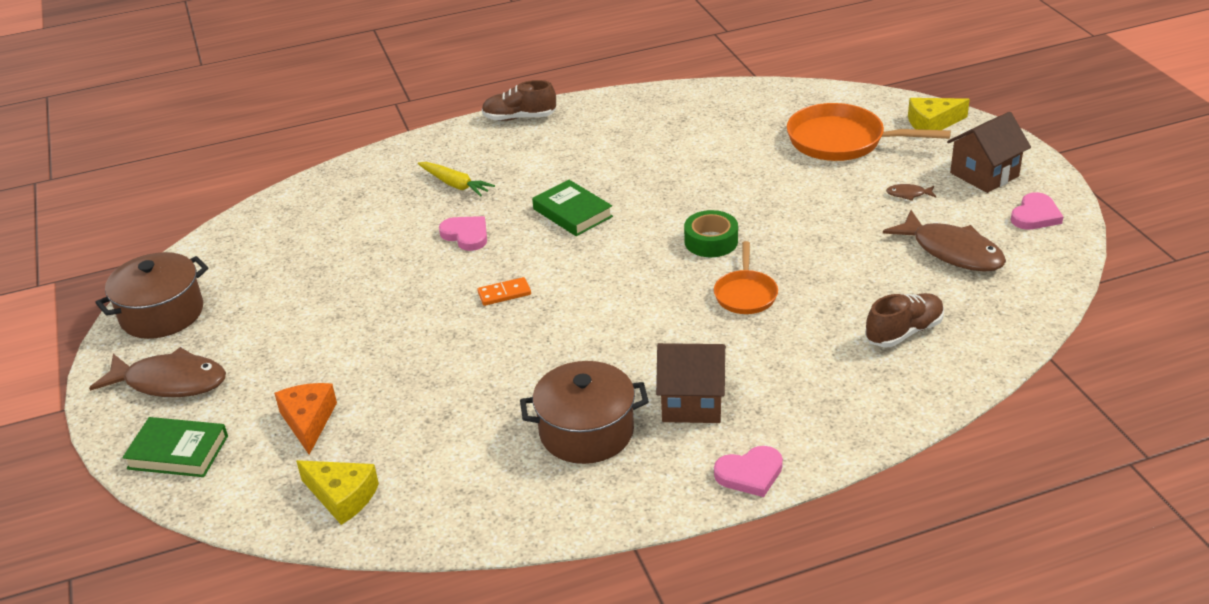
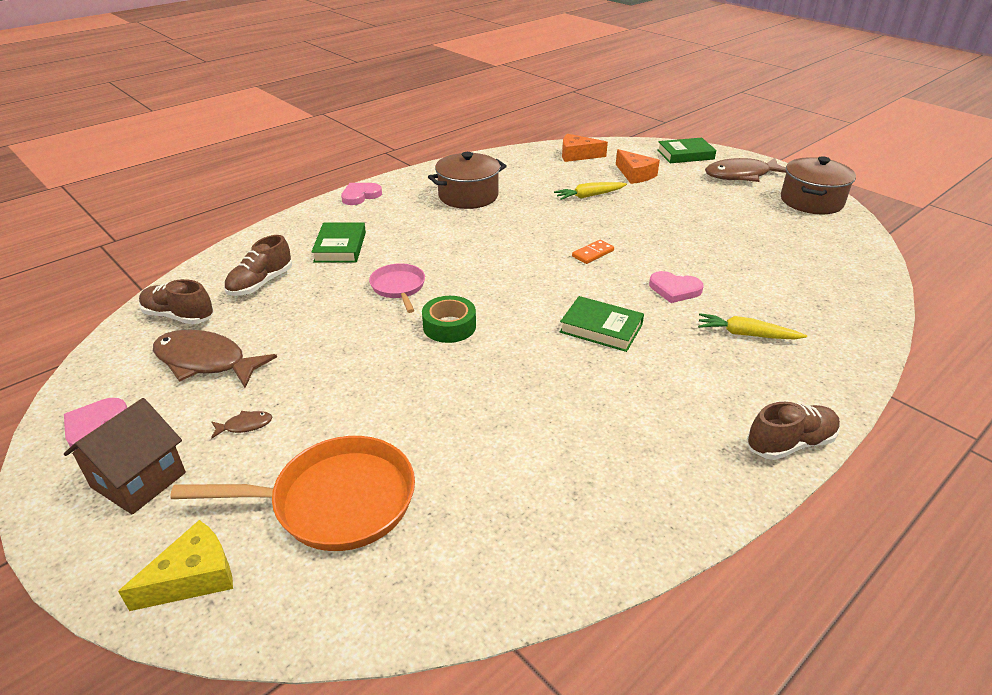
camera: 155 degrees right, 0 degrees up
(342, 496) = (577, 155): yellow cheese -> orange cheese
(418, 390) = (589, 196): none -> yellow carrot
(692, 402) = (410, 218): brown house -> none
(745, 294) = (398, 288): orange pan -> pink pan
(800, 369) = (340, 247): none -> green book
(992, 306) = (179, 316): none -> brown shoe

